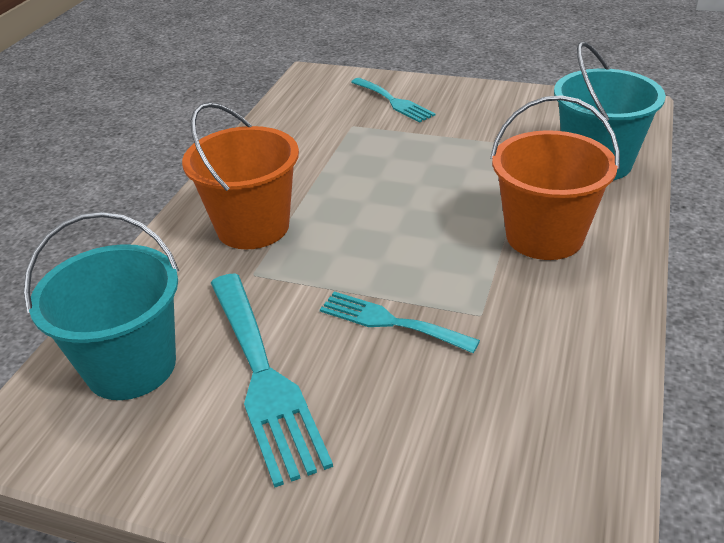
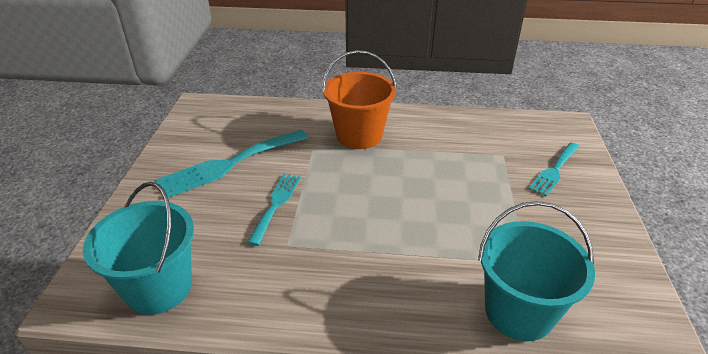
camera: 75 degrees right, 0 degrees up
(131, 366) = (237, 123): turquoise bucket -> turquoise bucket (159, 287)
(544, 236) = (386, 275): orange bucket -> none

